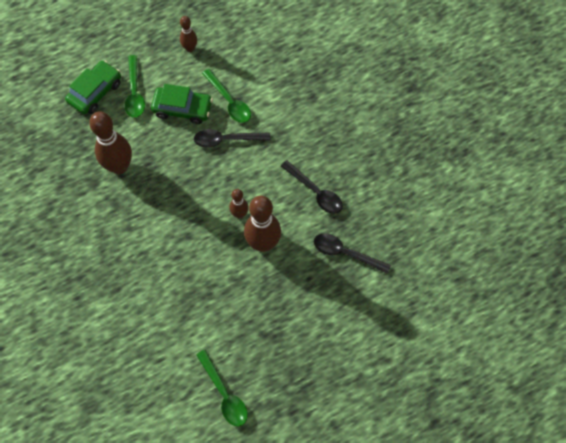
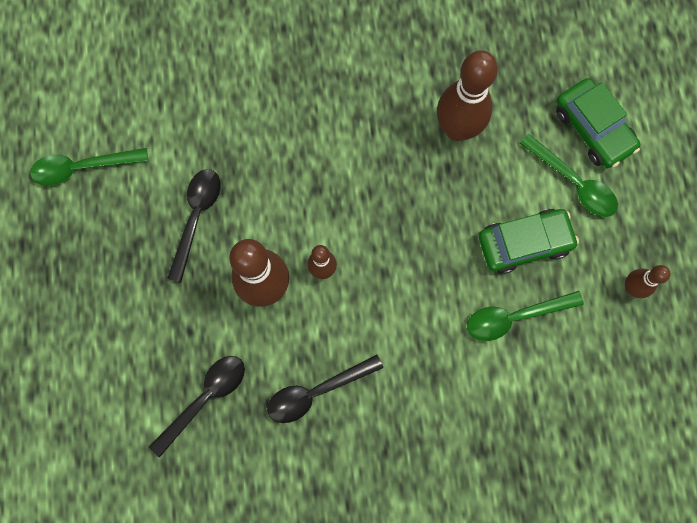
camera: 110 degrees right, 10 degrees up
(135, 93) = (574, 183): green spoon -> green spoon turned 150 degrees counterclockwise
(182, 109) = (524, 243): green car -> green car turned 135 degrees counterclockwise
(226, 140) = (450, 290): black spoon -> black spoon (196, 217)

